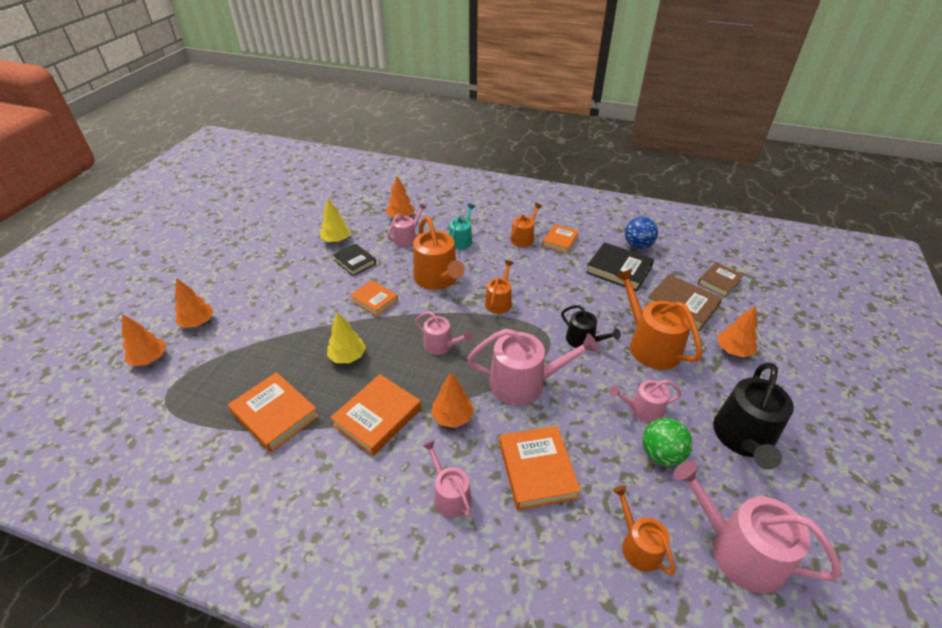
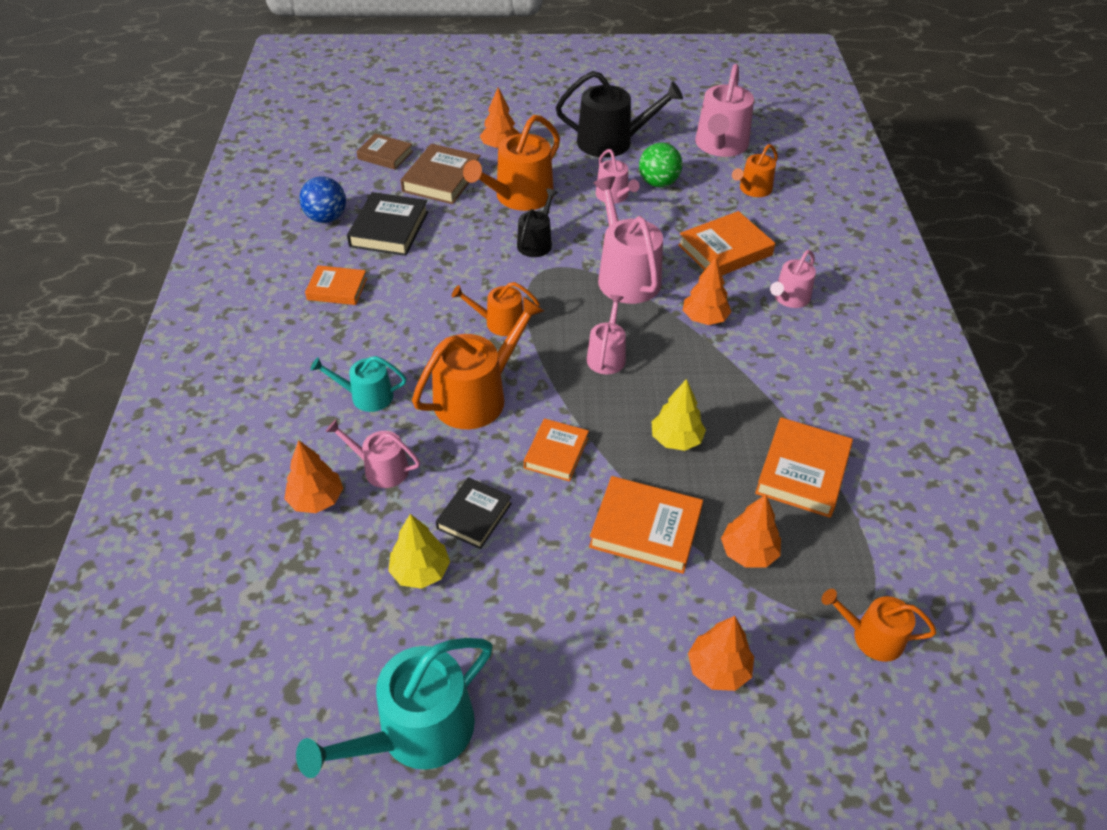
camera: 110 degrees left, 5 degrees up
(149, 359) = (822, 686): orange tree -> orange tree (748, 552)
(263, 227) = (416, 732): none -> turquoise watering can
(377, 417) = (744, 377): orange book -> orange book (645, 529)
(523, 238) = (340, 327): orange watering can -> orange watering can (871, 636)

